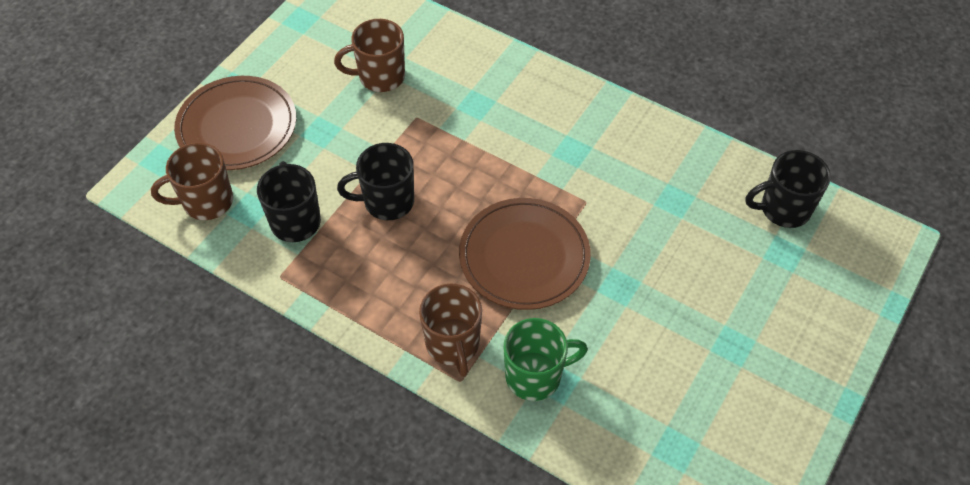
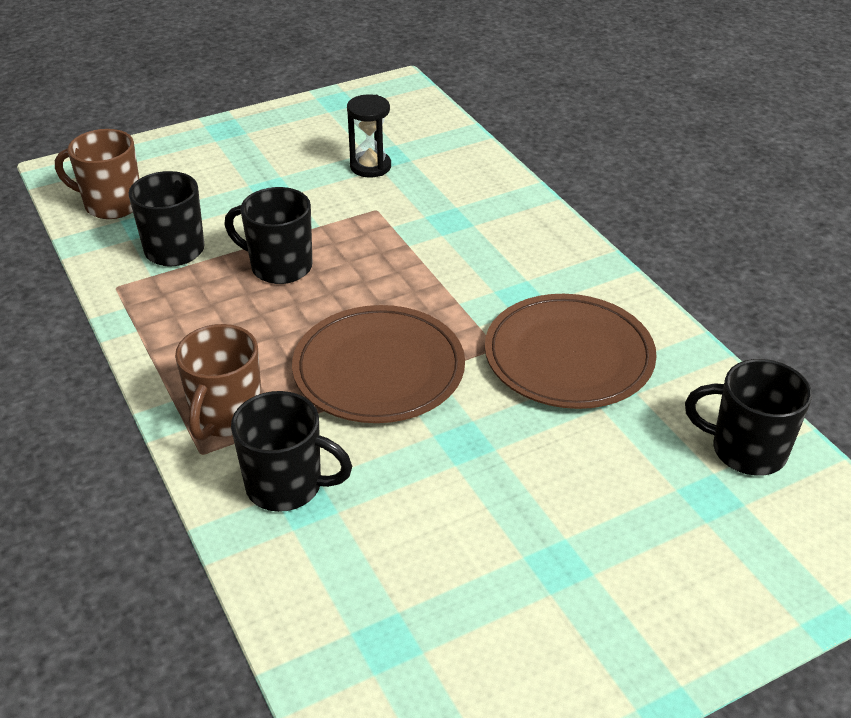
camera: 30 degrees right, 15 degrees down
(237, 126) = (197, 159): brown plate -> brown plate (569, 356)
(380, 77) = (370, 166): brown mug -> black hourglass
(535, 376) = (286, 486): green mug -> black mug

